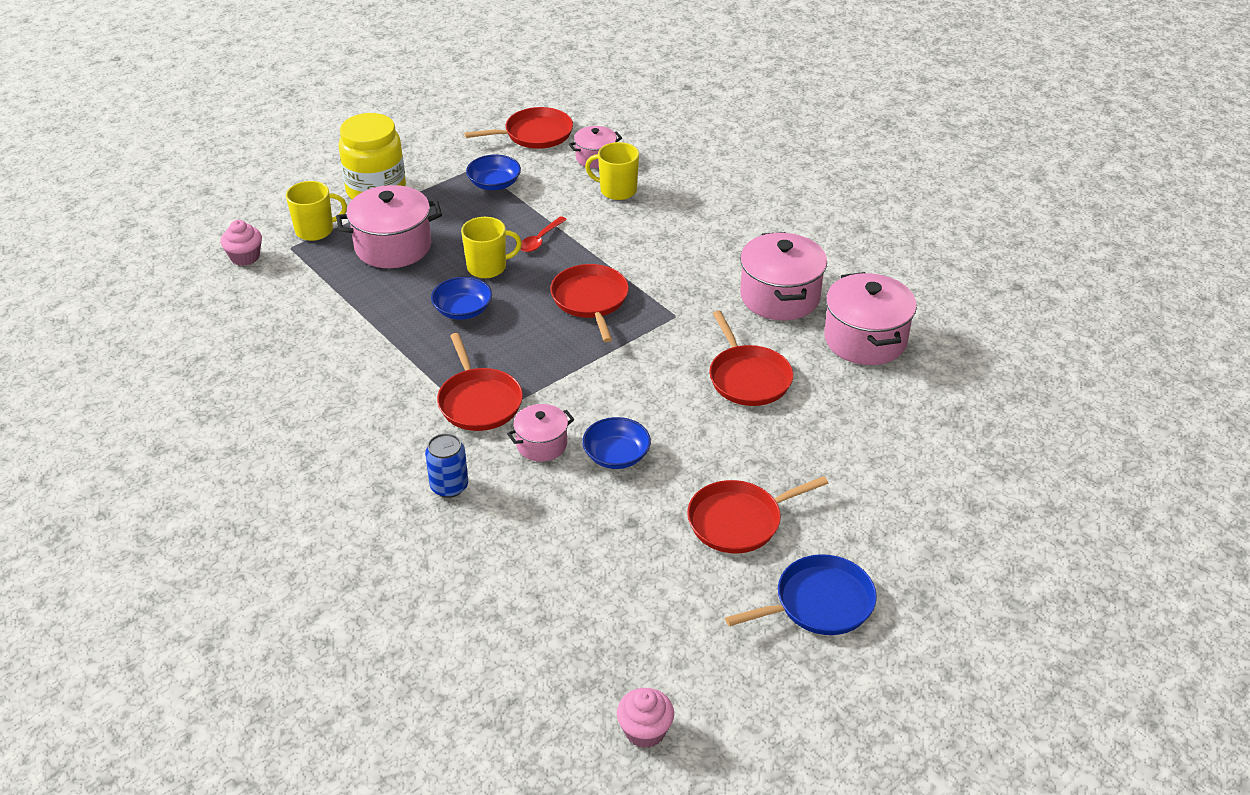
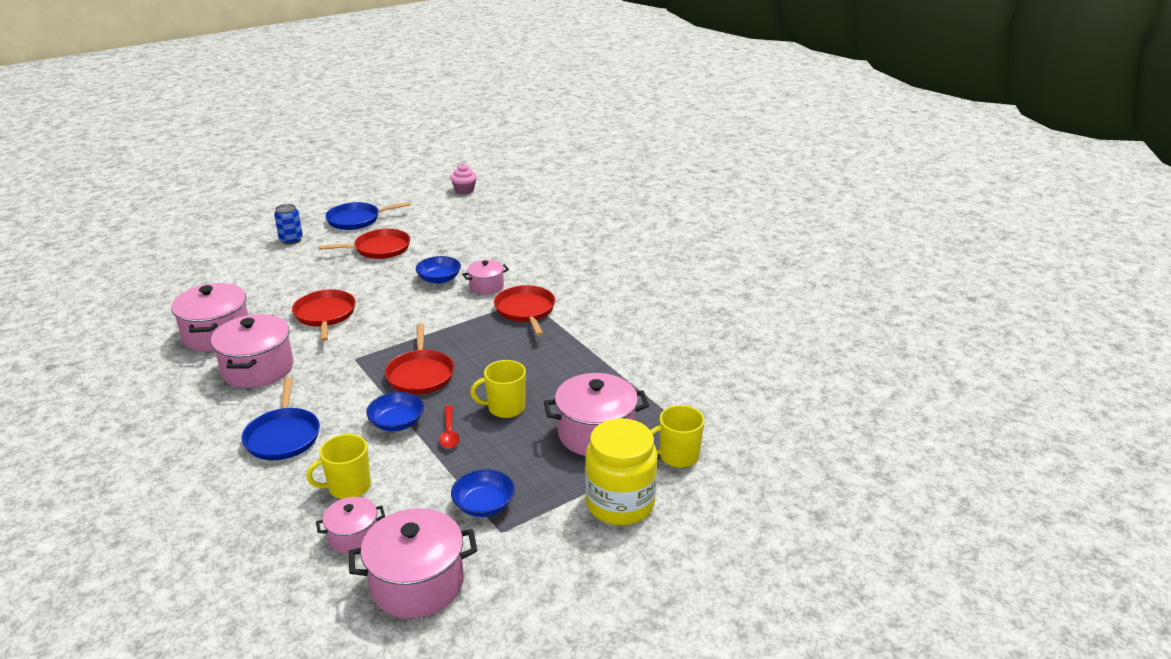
camera: 175 degrees left, 10 degrees down
(245, 257) = (740, 431): pink cupcake -> none
(449, 486) = (549, 270): blue can -> blue can (291, 240)
(463, 310) = (532, 372): blue bowl -> blue bowl (397, 422)
(535, 134) = (417, 583): red pan -> pink pot
(540, 240) = (449, 433): red spoon -> red spoon turned 135 degrees clockwise
(617, 190) = (348, 487): yellow mug -> yellow mug turned 135 degrees clockwise
(703, 228) = (283, 436): none -> blue pan

